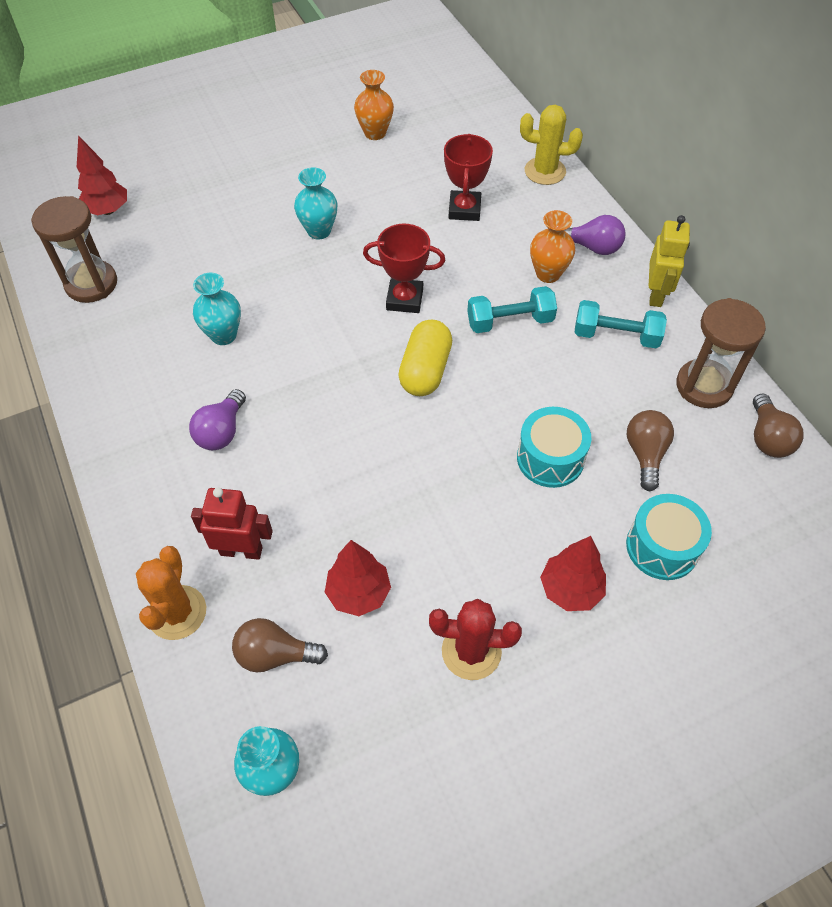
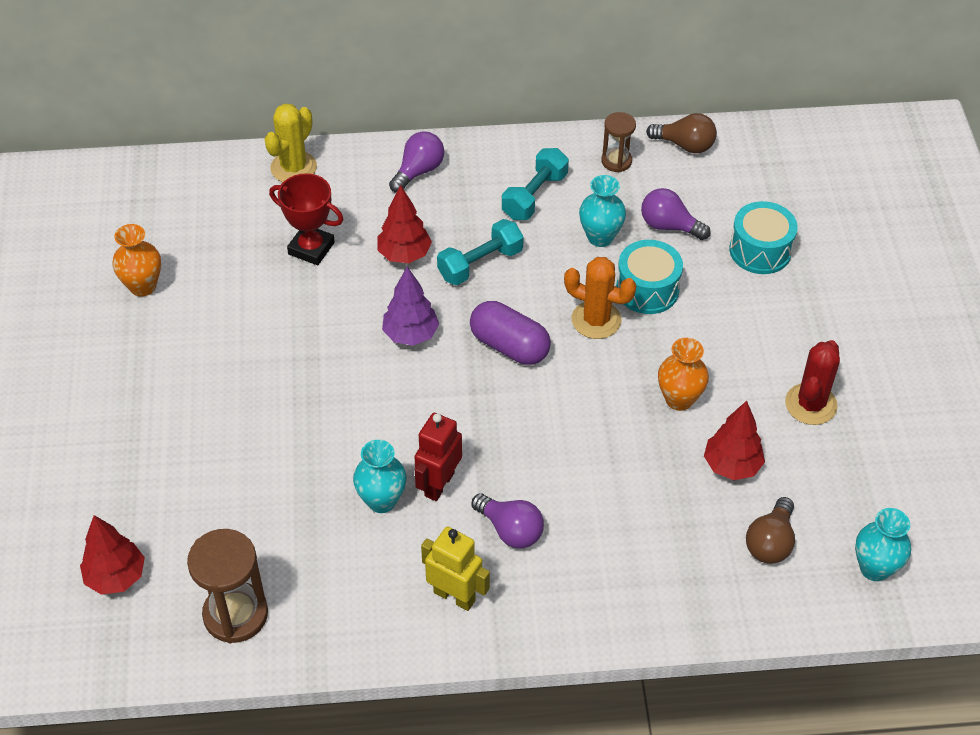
camera: 70 degrees left, 5 degrees down
(177, 612) = (704, 609): orange cactus -> orange cactus (596, 320)
(241, 550) = (656, 544): red robot -> red robot (439, 484)
(319, 231) = (272, 379): turquoise vase -> turquoise vase (600, 237)
(404, 299) = (410, 335): red trophy -> purple tree
(425, 370) = (509, 346): yellow capsule -> purple capsule
(510, 321) = (480, 264): turquoise dumbbell -> turquoise dumbbell turned 45 degrees clockwise
(548, 274) = (435, 215): orange vase -> orange vase (679, 399)
(570, 589) = (778, 322): red tree -> red tree (404, 255)
(645, 454) = (669, 226): brown light bulb -> purple light bulb
(656, 294) = (500, 150): yellow robot -> yellow robot (454, 596)
(704, 386) = (616, 161): brown hourglass -> brown hourglass, size x0.59

